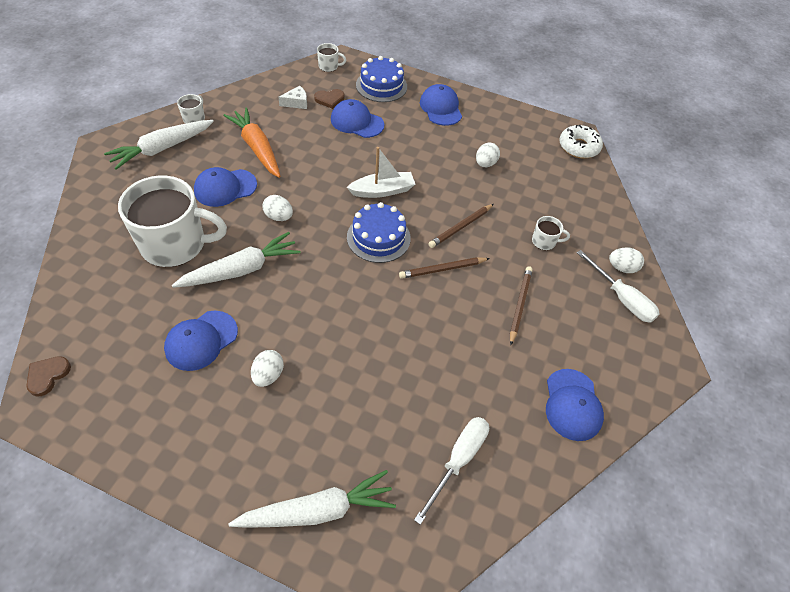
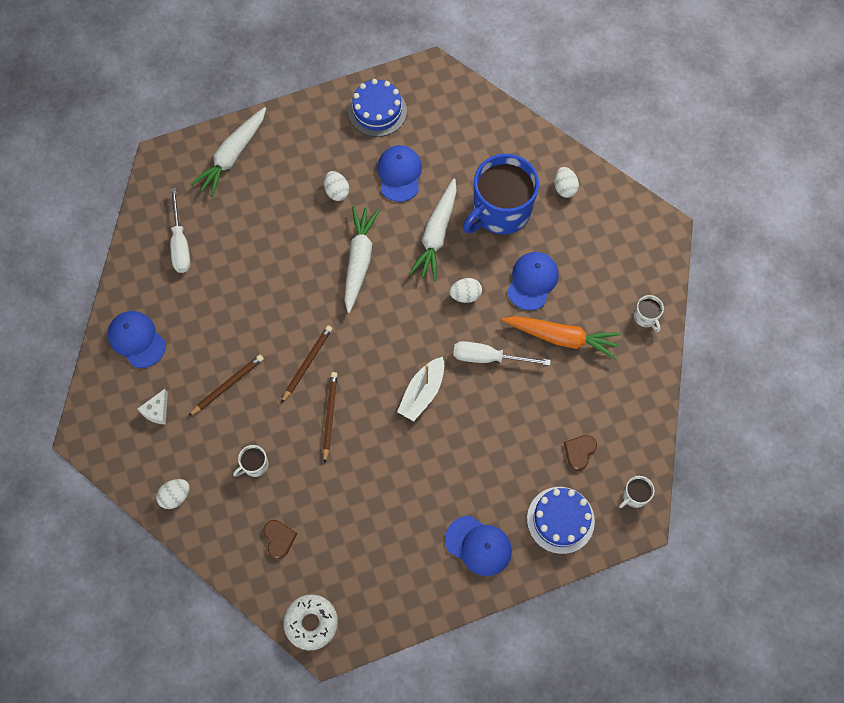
camera: 140 degrees right, 15 degrees up
(47, 375) = (451, 86): brown heart -> brown heart (279, 538)
(162, 149) = (622, 267): white carrot -> white carrot (359, 260)
(175, 244) = (500, 211): white mug -> blue mug
(296, 103) = (599, 418): white cheese -> white cheese (157, 411)
(357, 122) = (525, 448): blue cap -> none
(378, 237) = (378, 346): blue cake -> blue cake (377, 111)
(485, 164) = (373, 509): white egg -> white egg (564, 188)
(519, 305) = (227, 385): brown pencil -> brown pencil turned 105 degrees counterclockwise
(621, 298) = (157, 463): white screwdriver -> white screwdriver (488, 357)

